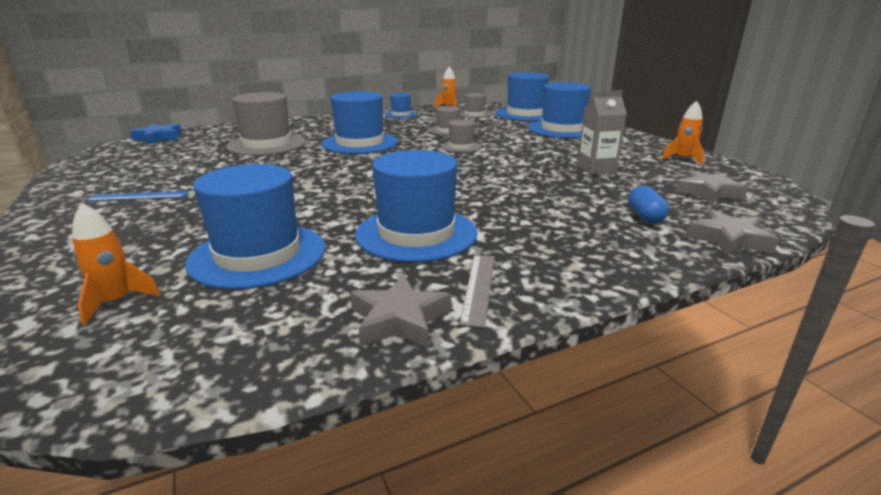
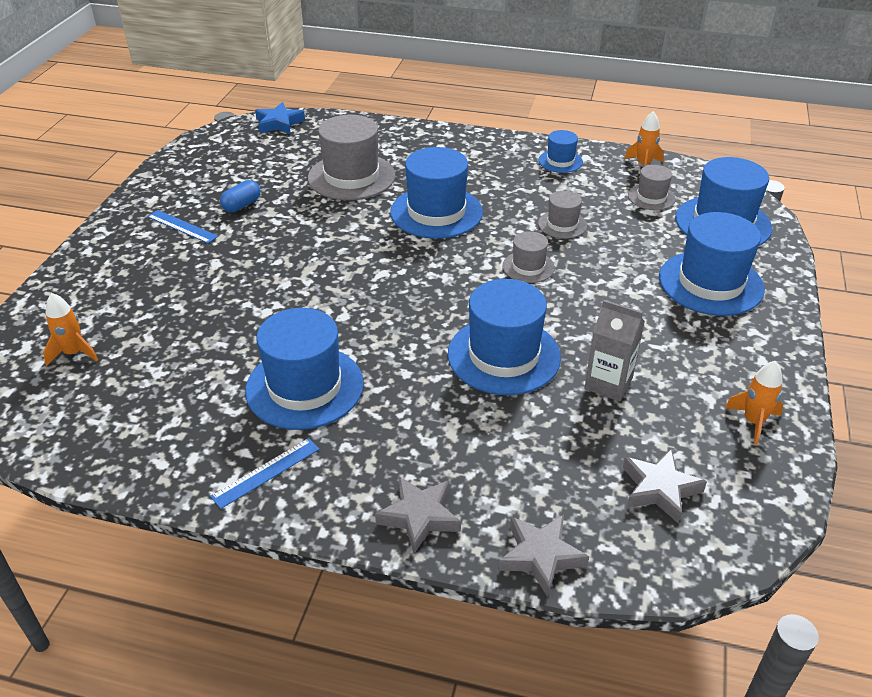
camera: 40 degrees right, 15 degrees up
(258, 255) = (182, 350): blue hat -> blue hat (504, 355)
(399, 319) = (186, 468): grey star -> grey star (419, 516)
(479, 287) = (266, 472): grey ruler -> blue ruler
(645, 216) = (521, 481): blue capsule -> blue capsule (242, 205)

